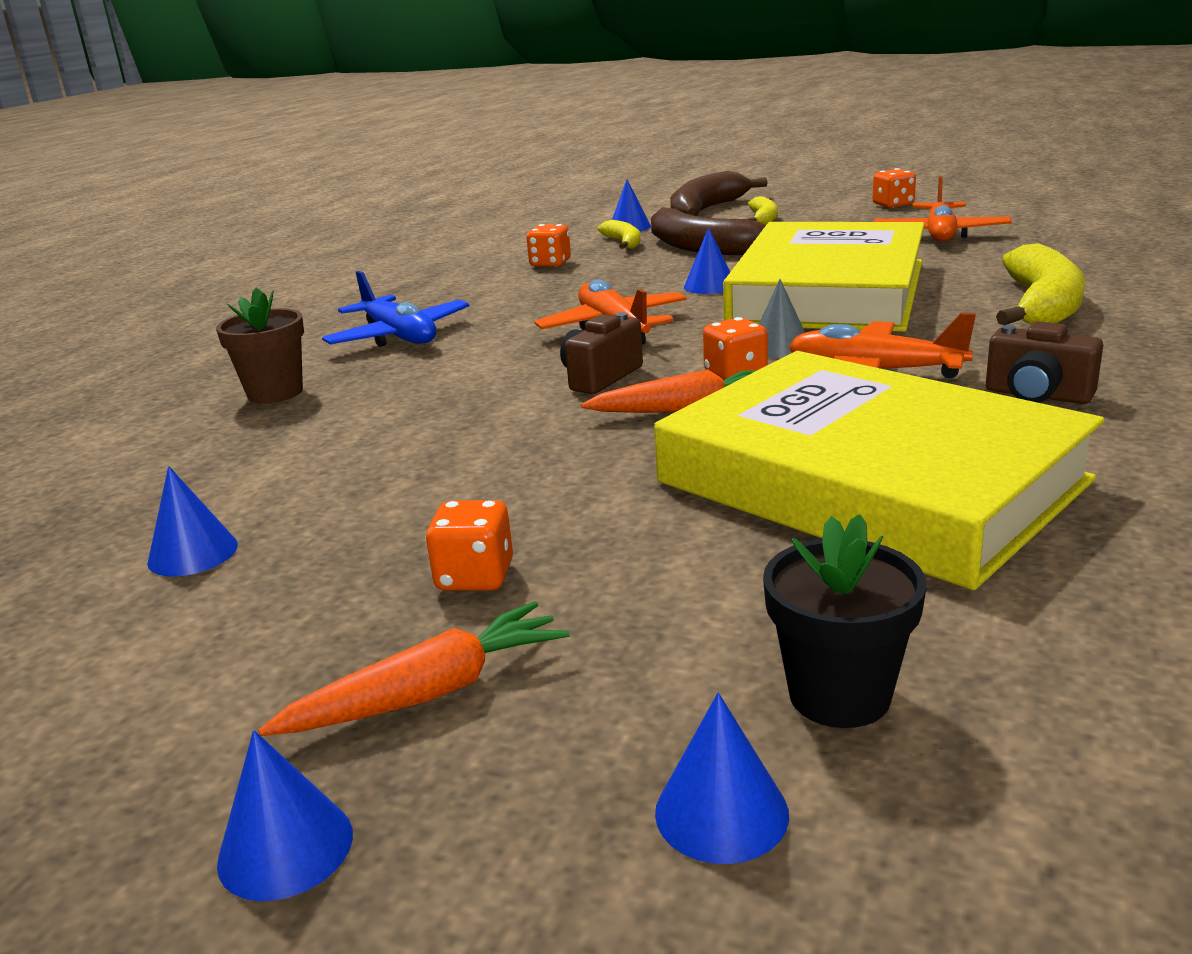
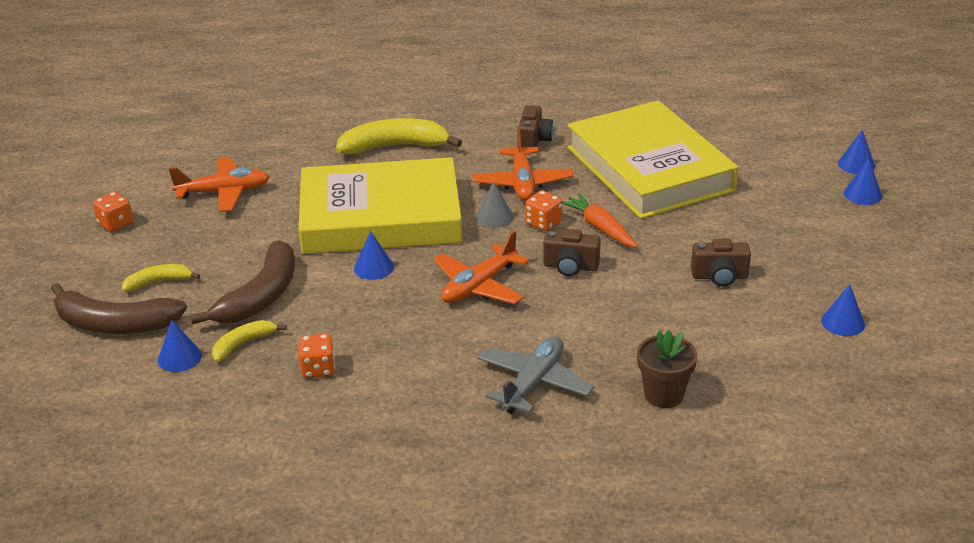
camera: 115 degrees left, 10 degrees up
(285, 848) = (938, 223): blue cone -> blue cone (862, 194)
(399, 336) = (533, 383): blue plane -> grey plane
(428, 693) = (861, 224): orange carrot -> none
(449, 475) = (719, 277): none -> brown camera
(475, 577) = (792, 238): orange dice -> none
(839, 695) = (793, 156): black flower pot -> none
(869, 481) = (649, 169): yellow book -> yellow book turned 45 degrees counterclockwise

